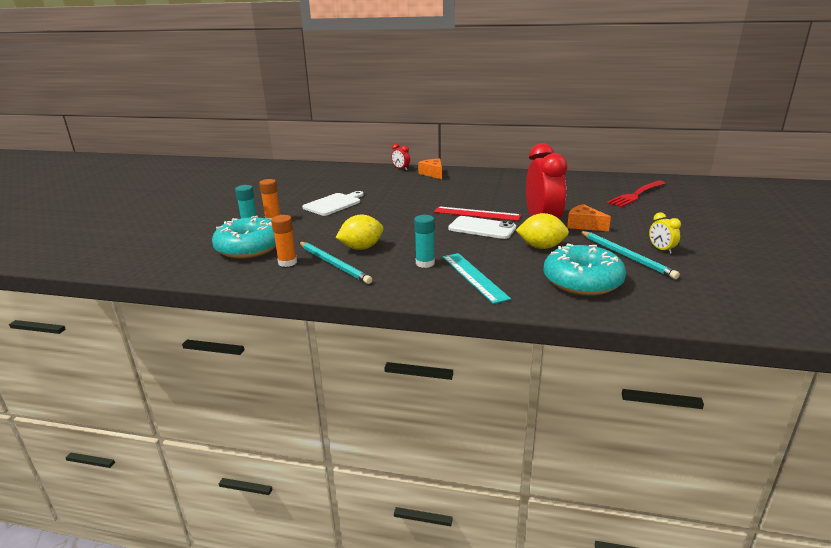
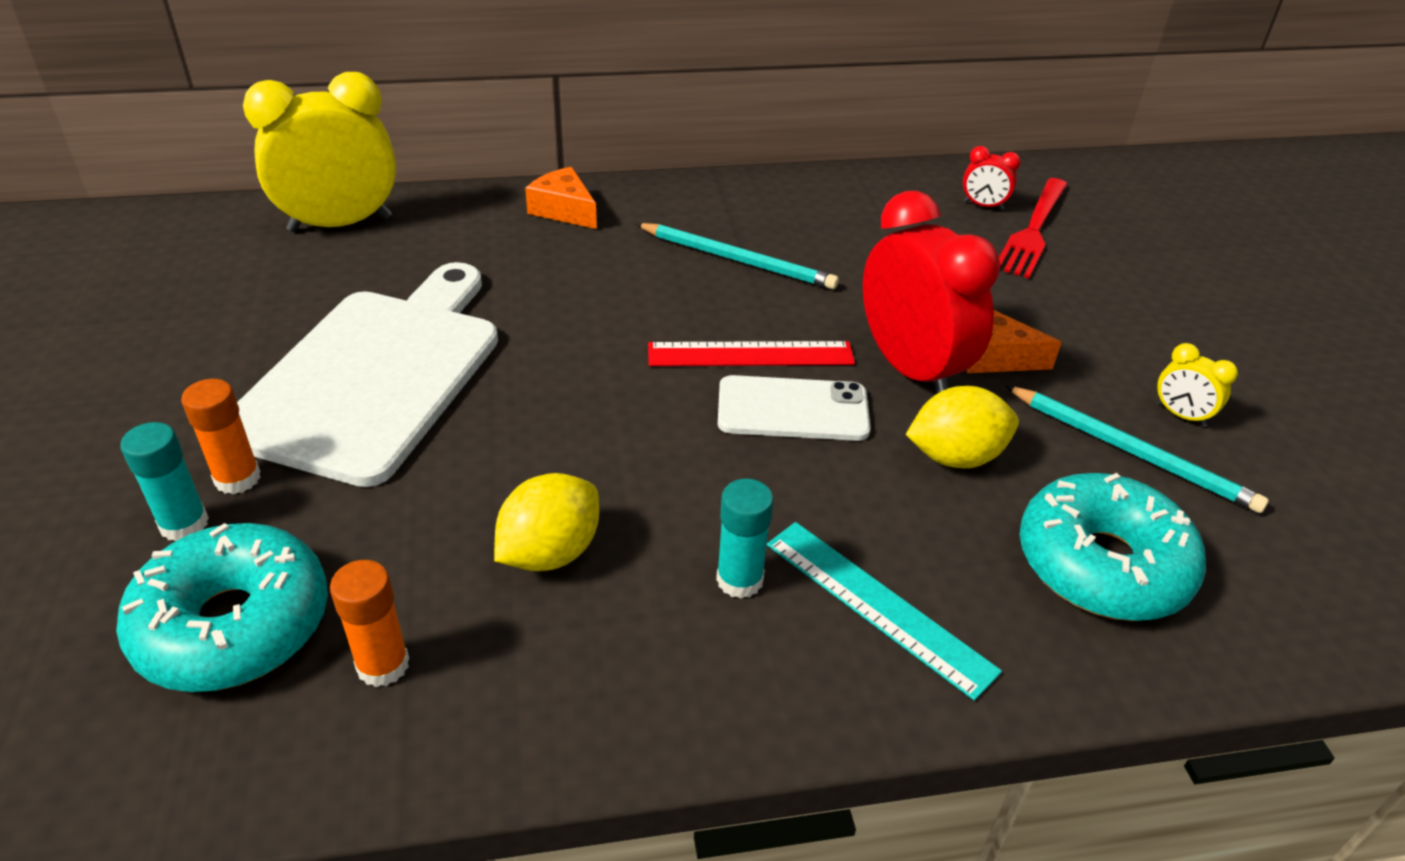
camera: 25 degrees left, 15 degrees up
(334, 204) = (374, 375): white cutting board -> white cutting board, size x1.89
(334, 264) = (515, 640): turquoise pencil -> turquoise pencil (738, 260)
(349, 170) = (340, 224): none -> yellow clock
(401, 169) = (473, 200): red clock -> red clock (983, 205)

